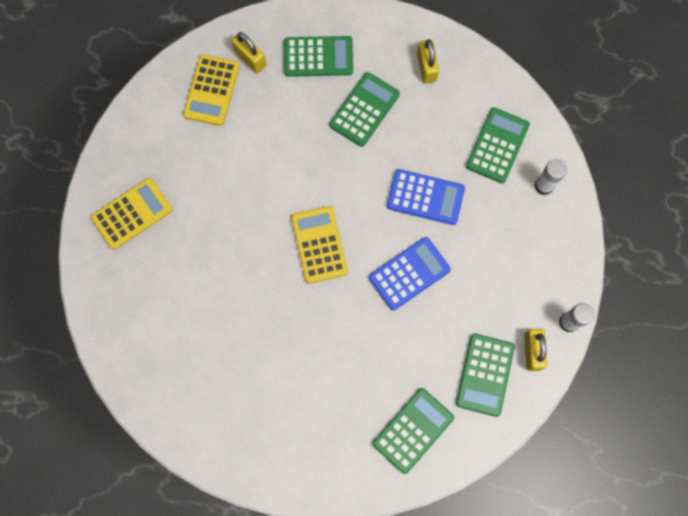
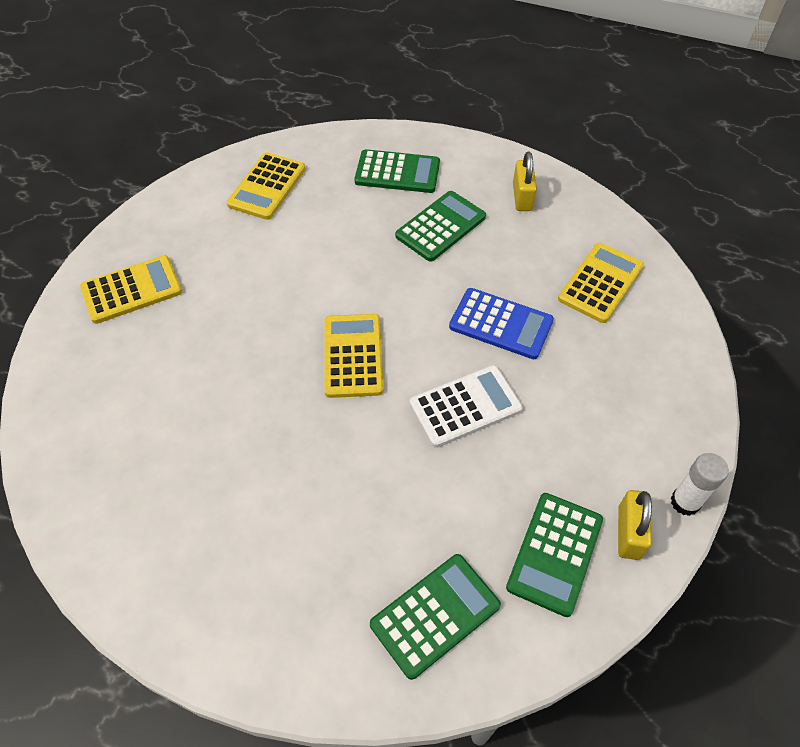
camera: 10 degrees right, 20 degrees down
(250, 58) = (319, 164): yellow padlock -> none
(409, 273) = (465, 406): blue calculator -> white calculator
(497, 145) = (600, 283): green calculator -> yellow calculator
(544, 186) = (658, 333): white glue stick -> none

